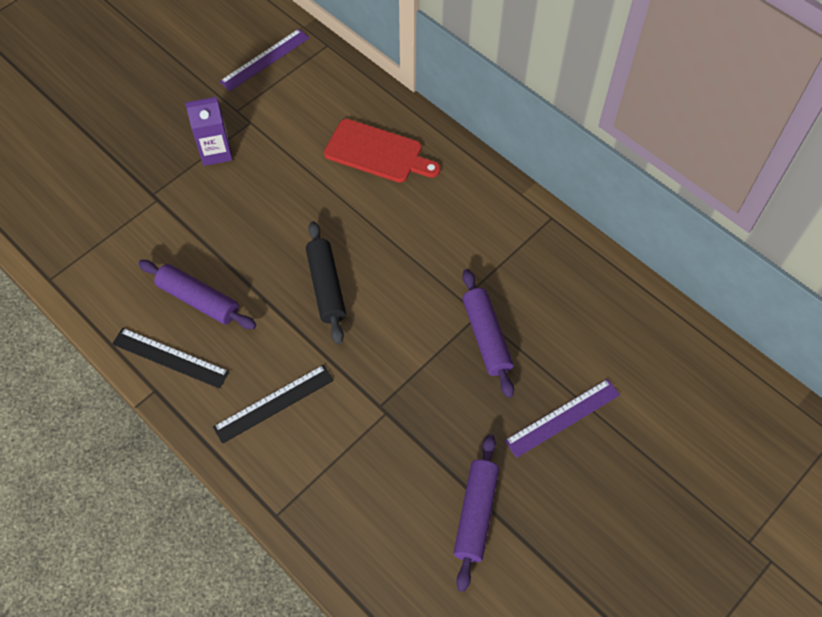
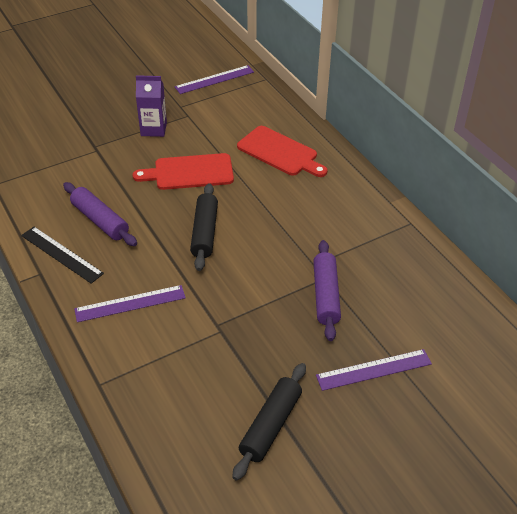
camera: 15 degrees right, 15 degrees down
(274, 403) = (130, 303): black ruler -> purple ruler
(280, 206) = (189, 172): none -> red cutting board
(475, 514) = (270, 425): purple rolling pin -> black rolling pin

